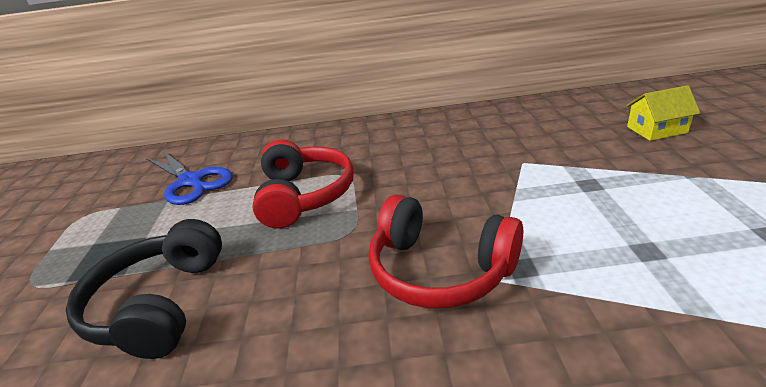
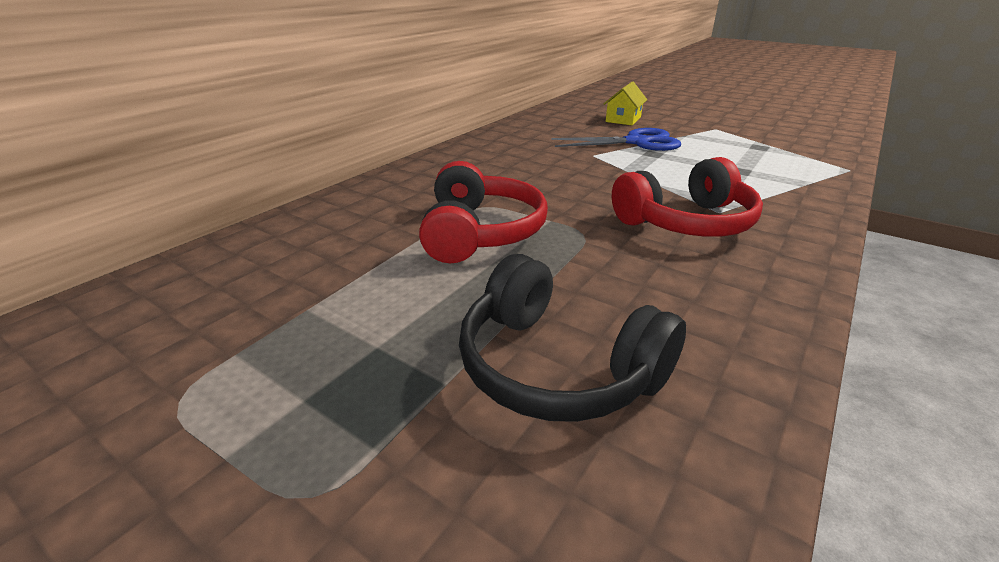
camera: 55 degrees left, 0 degrees up
(191, 181) = (296, 282): blue scissors -> blue scissors (636, 142)
(304, 195) = (480, 232): red headphones -> red headphones turned 60 degrees clockwise

